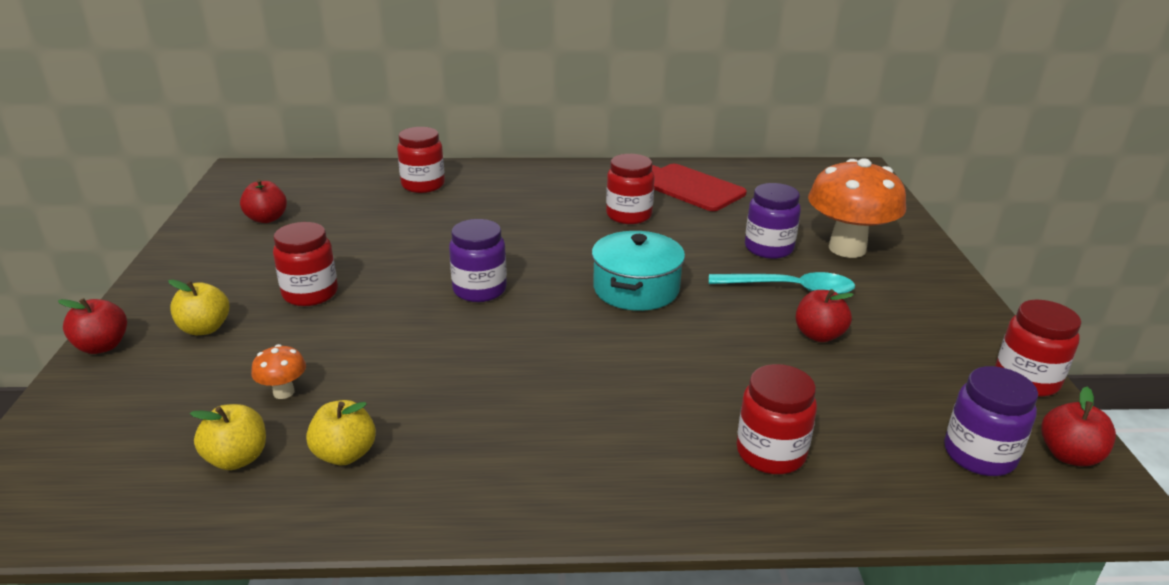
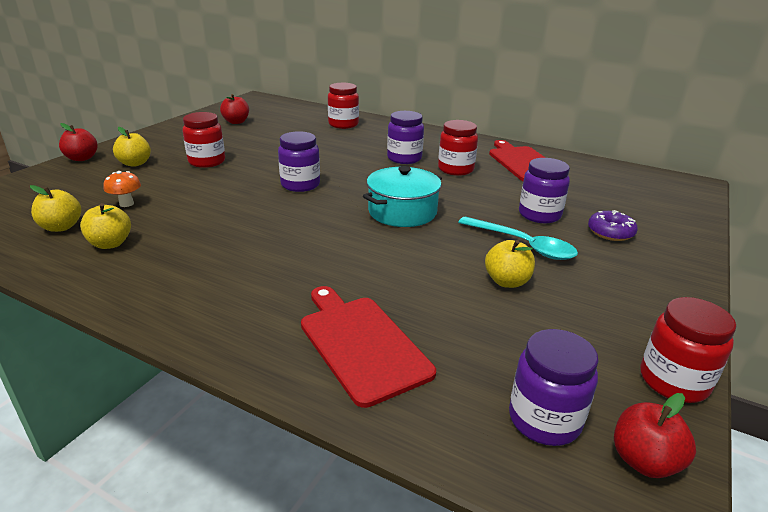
camera: 30 degrees right, 0 degrees up
(556, 216) = (404, 158): none -> purple jar
(770, 453) = (361, 344): red jar -> red cutting board
(819, 335) = (507, 281): red apple -> yellow apple
(847, 248) = (610, 232): orange mushroom -> purple donut

